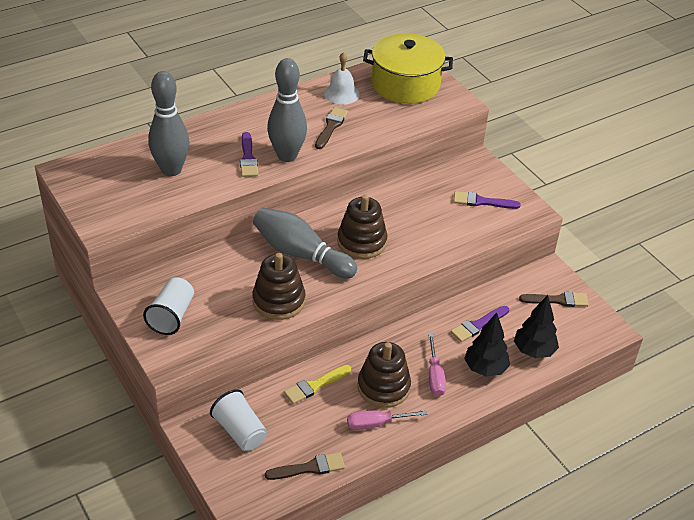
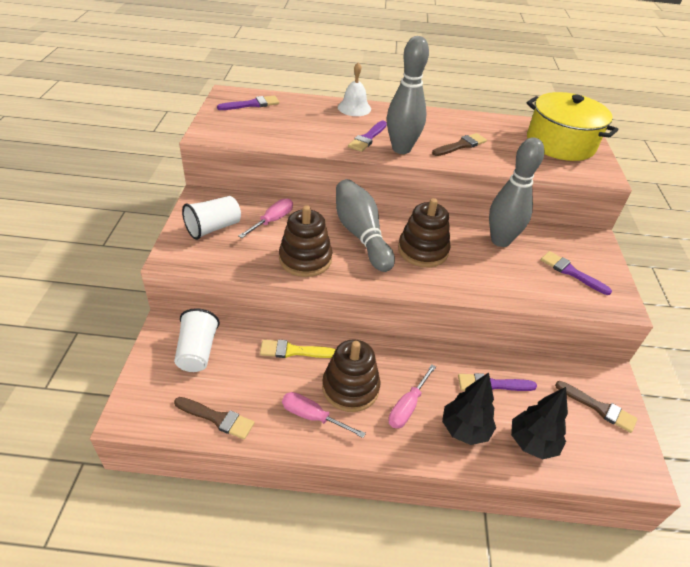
camera: 35 degrees right, 0 degrees up
(103, 172) = (252, 104): none -> purple brush
(171, 170) = (300, 122): grey bowling pin -> grey bowling pin (500, 241)
(215, 281) = (272, 221): none -> pink screwdriver
(341, 93) = (494, 128): white bell -> white bell (354, 108)

